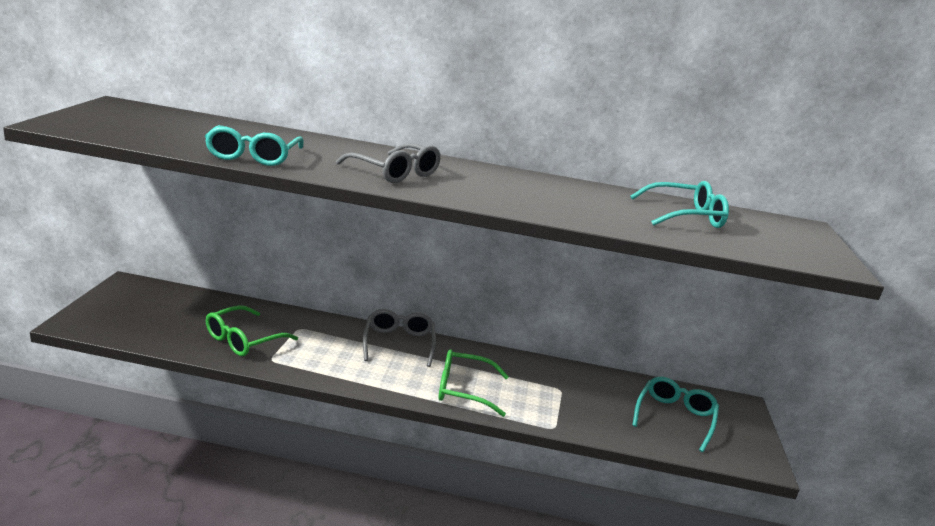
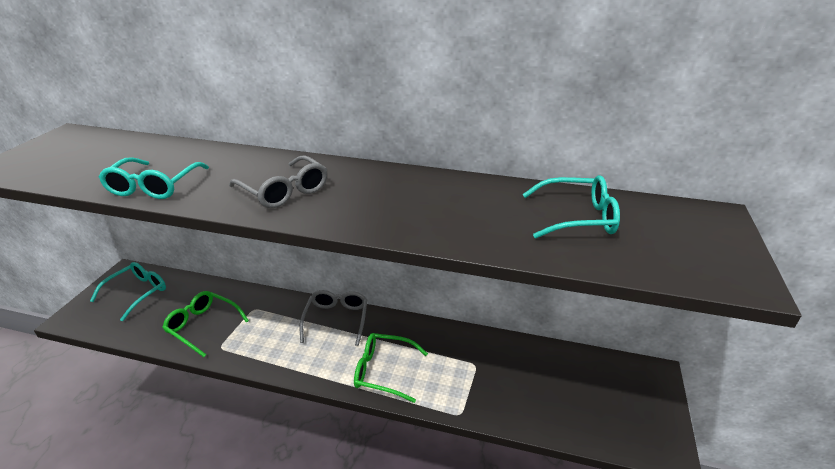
camera: 10 degrees right, 10 degrees up
(244, 340) = (203, 326): green glasses -> green glasses turned 75 degrees clockwise
(674, 417) = (583, 394): turquoise glasses -> turquoise glasses (137, 293)

